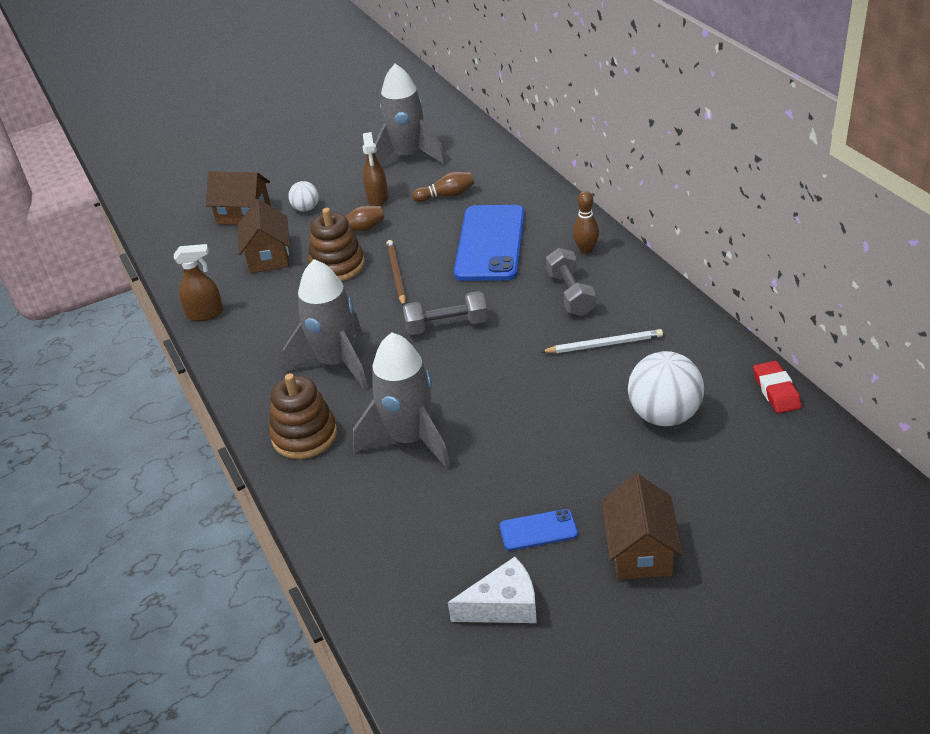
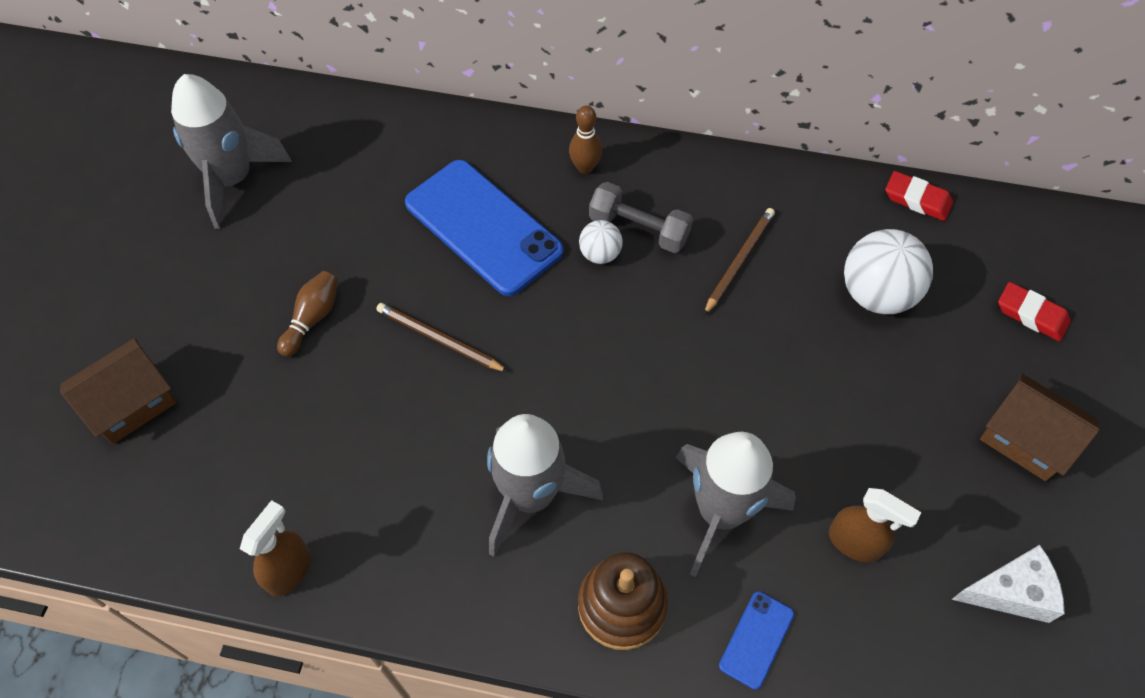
camera: 55 degrees left, 20 degrees up
(268, 256) = (254, 434): brown house -> none
(306, 209) = (205, 336): white ball -> white ball (600, 254)
(337, 266) = (357, 381): brown stacking toy -> none
(377, 198) = (276, 259): brown spray bottle -> brown spray bottle (855, 542)
(446, 195) = (352, 200): brown bowling pin -> none
(446, 325) = (576, 358): grey dumbbell -> none
(503, 606) = (1011, 592): white cheese -> white cheese turned 60 degrees clockwise
(538, 530) = (939, 496): blue phone -> blue phone (756, 639)
(604, 344) = (739, 261): white pencil -> brown pencil
(757, 499) = (1031, 315): none -> red eraser

